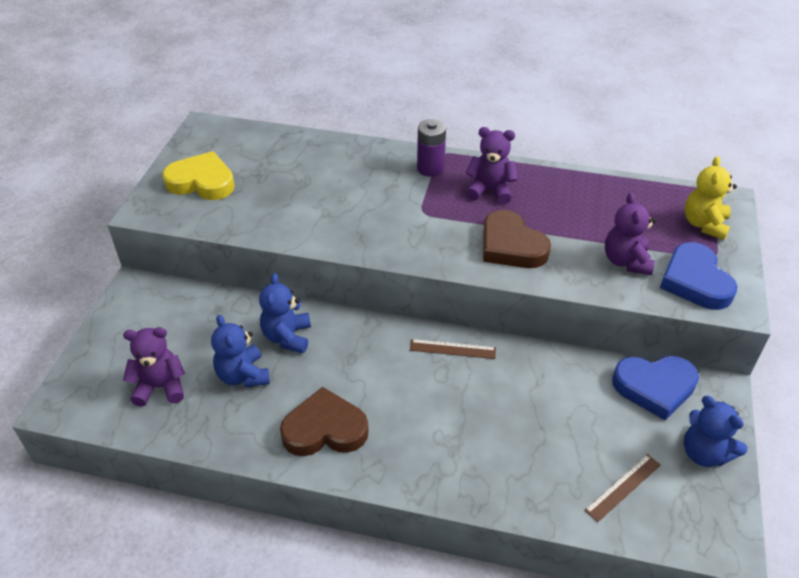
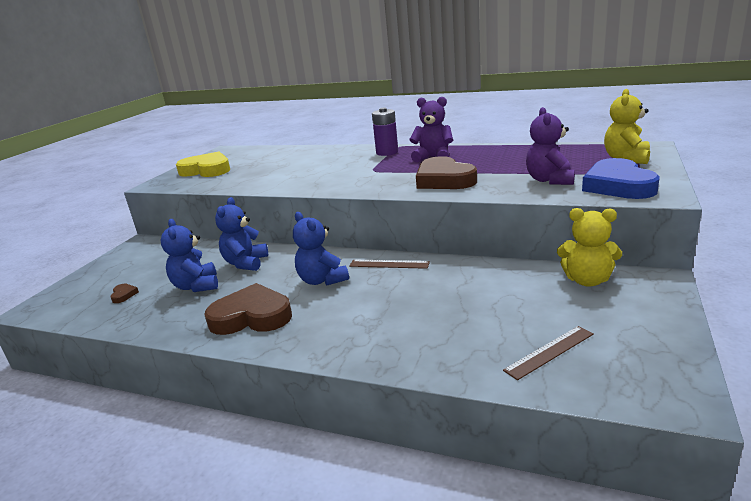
camera: 10 degrees right, 20 degrees down
(160, 387) = (124, 295): purple teddy bear -> brown heart
(654, 387) = (587, 280): blue heart -> yellow teddy bear
(704, 453) = (645, 324): blue teddy bear -> blue teddy bear (322, 280)

